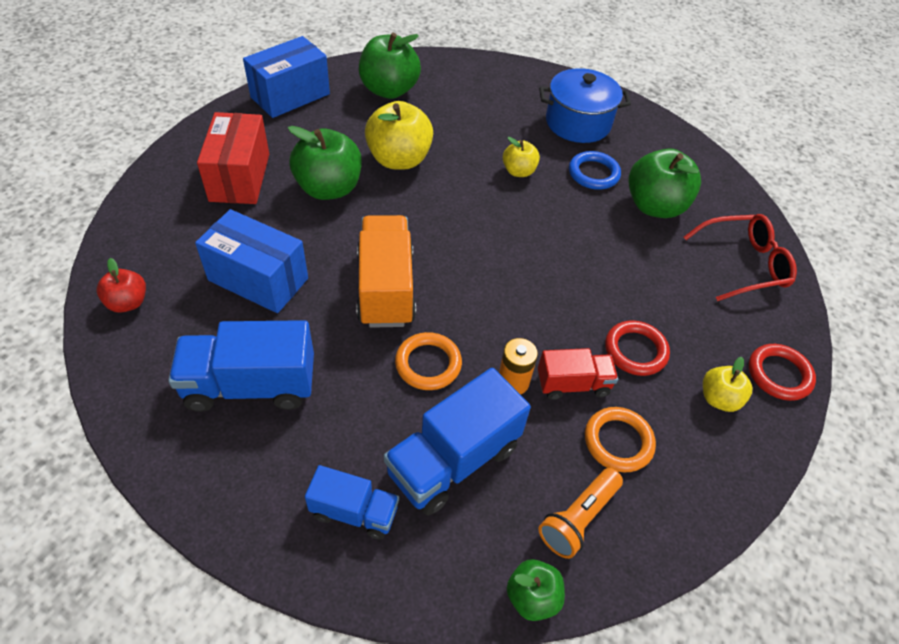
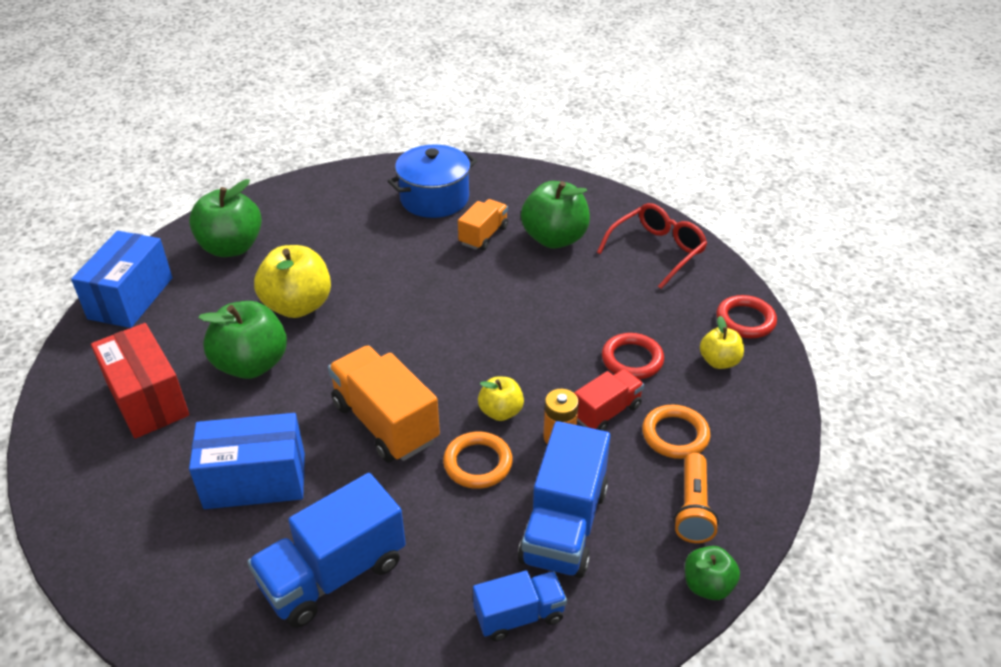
camera: 30 degrees left, 10 degrees down
(128, 302) = (136, 576): red apple -> none
(518, 171) = (418, 264): yellow apple -> yellow apple (500, 412)
(593, 173) = (483, 235): blue ring -> orange truck

